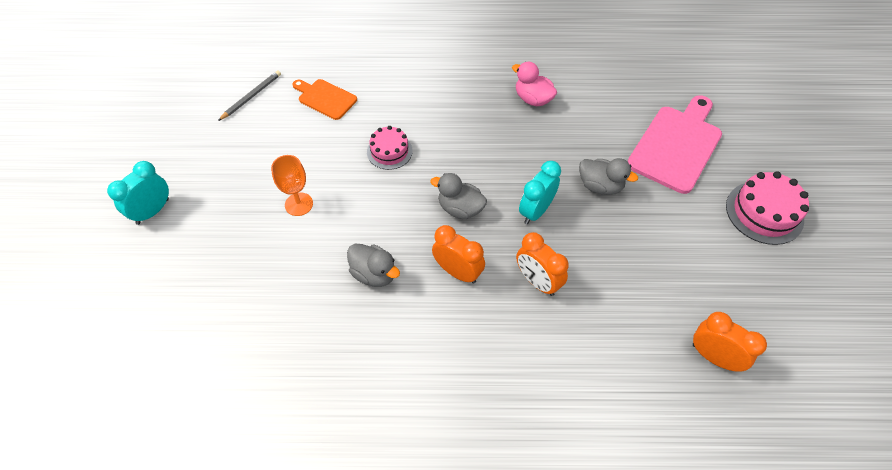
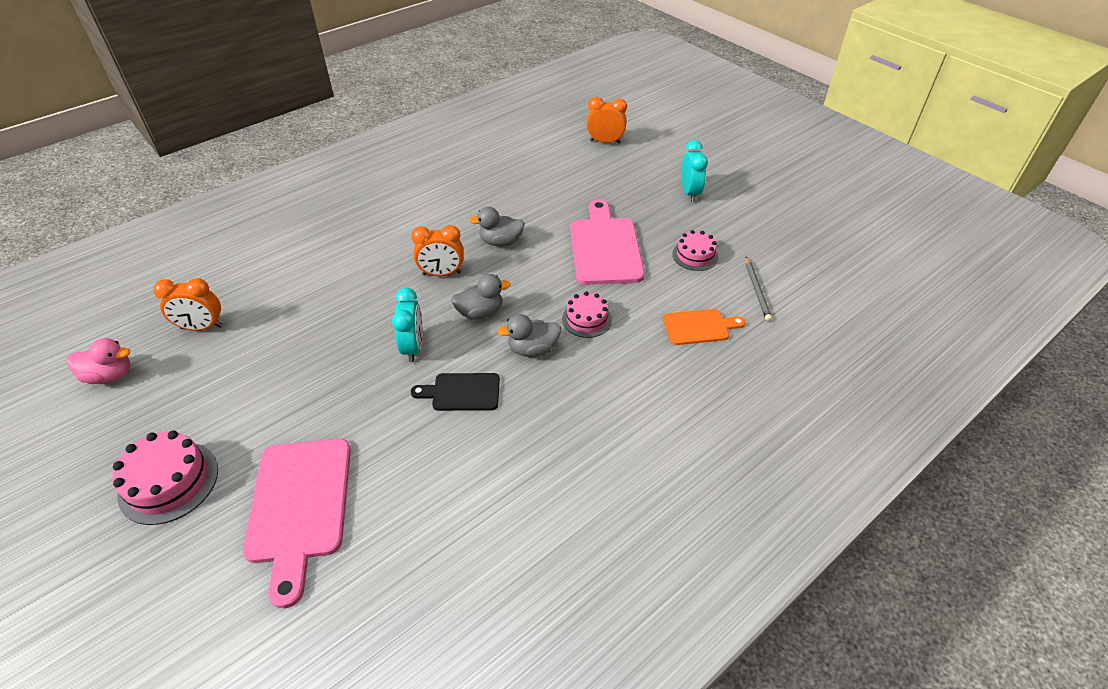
camera: 140 degrees right, 10 degrees down
(246, 149) = (695, 255): none -> pink cake
(299, 204) = (605, 247): orange goblet -> pink cutting board
(526, 154) = (462, 392): none -> black cutting board
(533, 99) = (505, 458): pink duck -> pink duck (110, 375)
(537, 281) = (374, 300): orange clock -> orange clock (605, 142)
(600, 186) = (365, 405): grey duck -> grey duck (532, 349)

